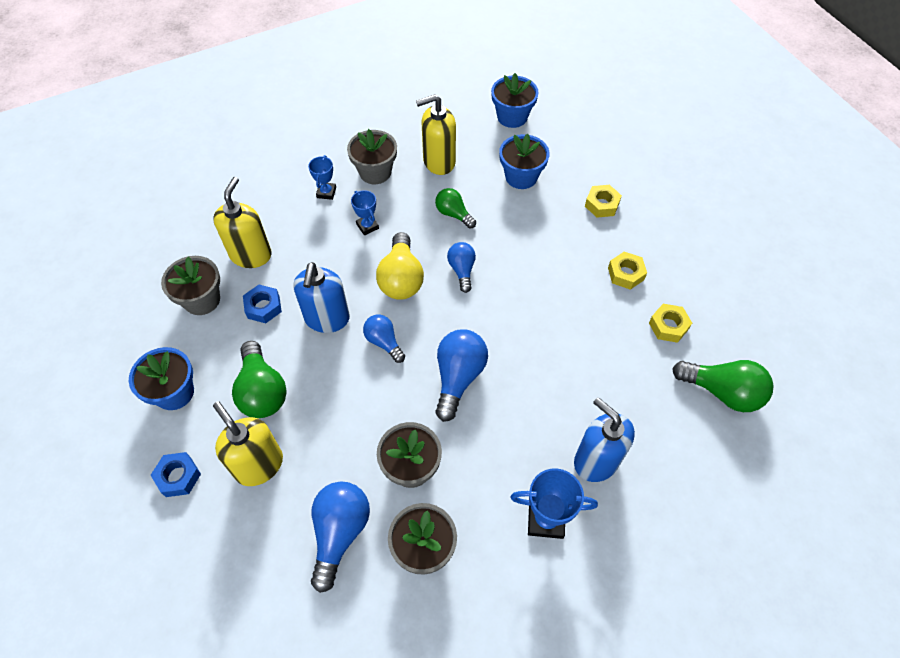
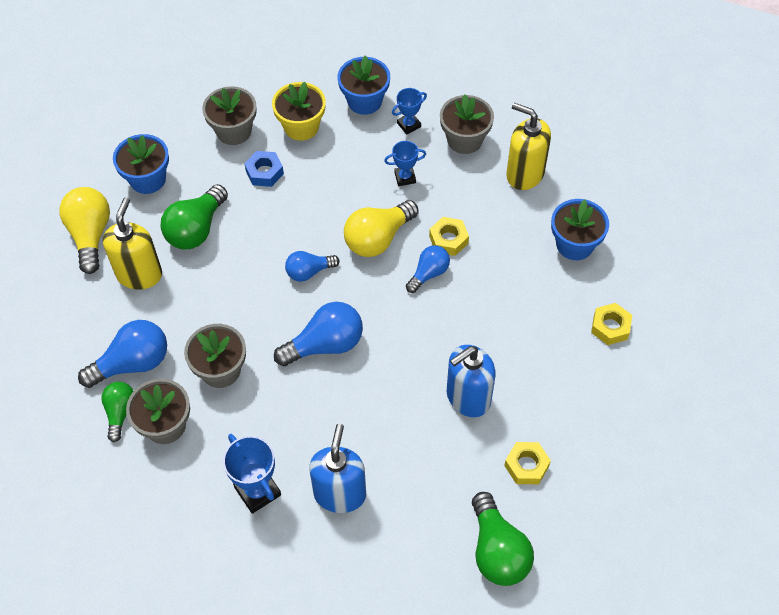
camera: 50 degrees right, 0 degrees up
(178, 477) = (90, 235): blue nut -> yellow light bulb
(251, 255) = (301, 127): yellow soap dispenser -> yellow flower pot
(327, 319) = (293, 219): blue soap dispenser -> blue soap dispenser (468, 397)
(367, 226) = (405, 177): blue trophy -> blue trophy turned 60 degrees clockwise
(384, 342) = (309, 272): blue light bulb -> blue light bulb turned 120 degrees counterclockwise
(453, 214) = (480, 226): green light bulb -> green light bulb (120, 412)
(512, 117) = (638, 188): blue flower pot -> blue flower pot (364, 101)
(625, 274) = (550, 396): yellow nut -> yellow nut (448, 240)

